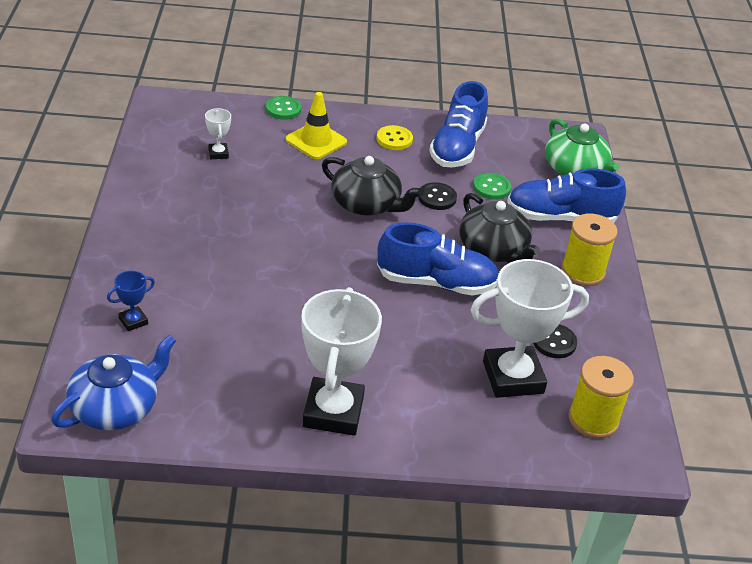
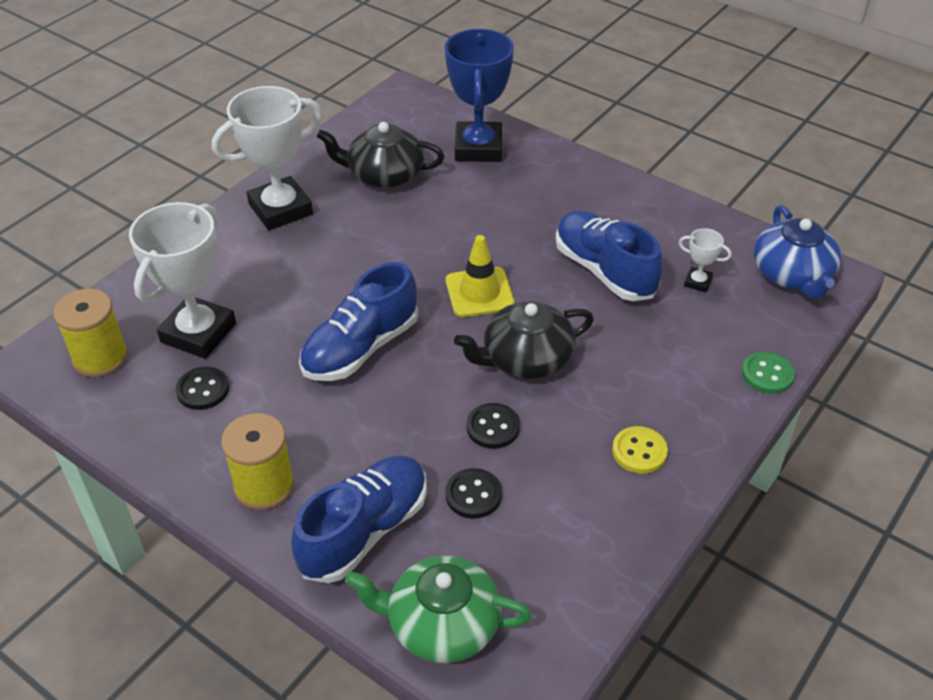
camera: 130 degrees right, 5 degrees up
(116, 407) = (394, 114): blue teapot -> blue teapot (792, 274)
(133, 321) = (478, 148): blue trophy -> blue trophy, size x2.29
(316, 141) = (678, 373): yellow traffic cone -> yellow traffic cone (479, 292)
(333, 412) = (280, 209): white trophy -> white trophy turned 75 degrees counterclockwise
(457, 147) = (581, 510): blue shoe -> blue shoe (604, 271)
(491, 188) = (473, 495): green button -> black button
(493, 249) = (367, 425): black teapot -> black teapot (384, 174)

